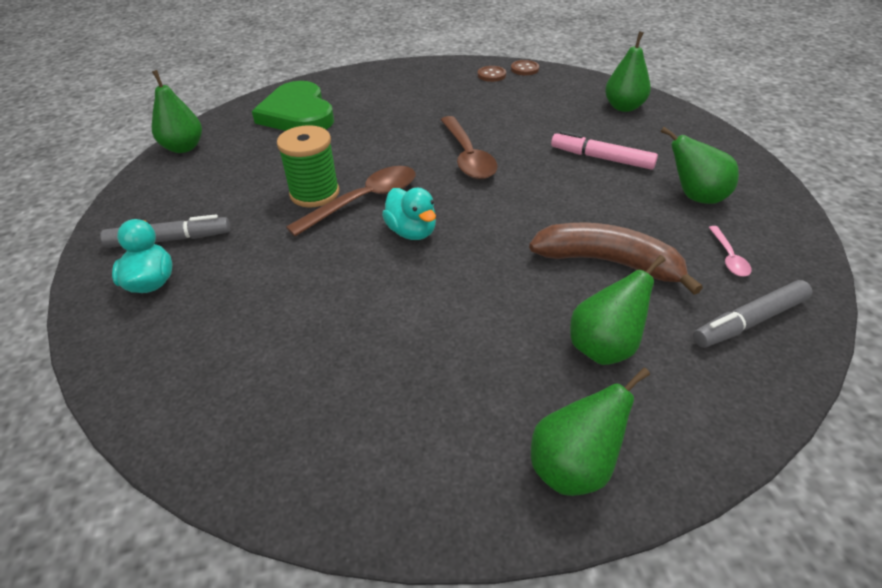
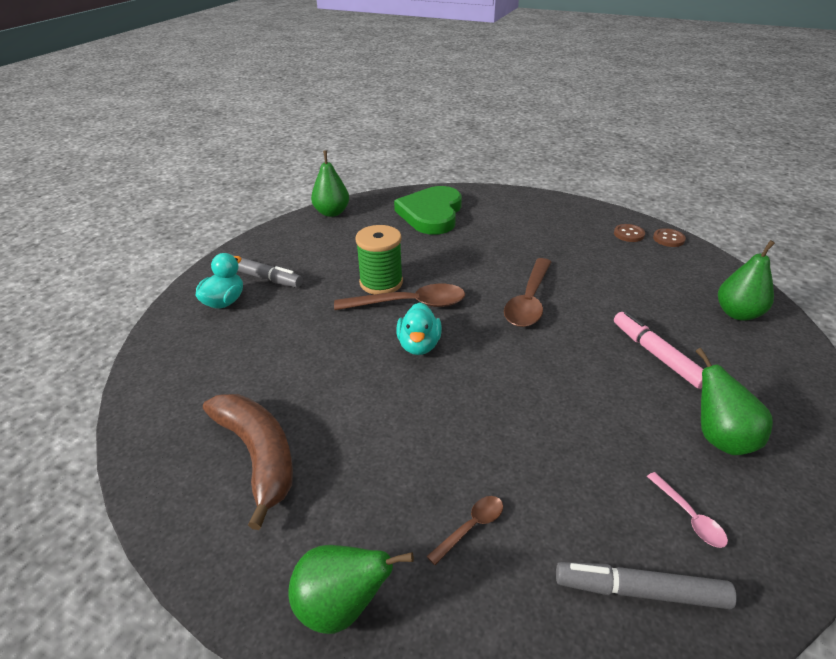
camera: 35 degrees right, 5 degrees down
(605, 347) = (471, 527): green pear -> brown spoon
(608, 263) = (556, 455): brown banana -> brown banana (258, 456)
(728, 257) = (689, 516): pink spoon -> pink spoon turned 60 degrees counterclockwise

